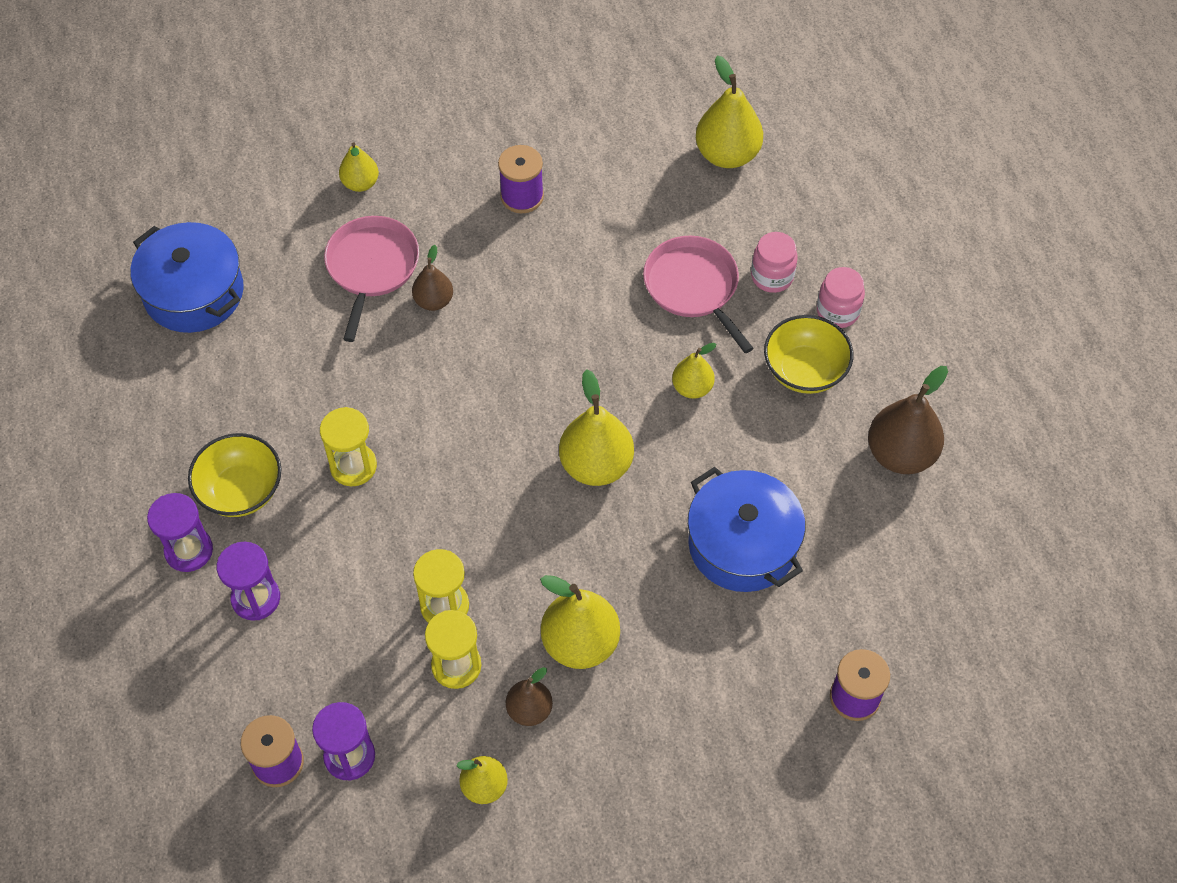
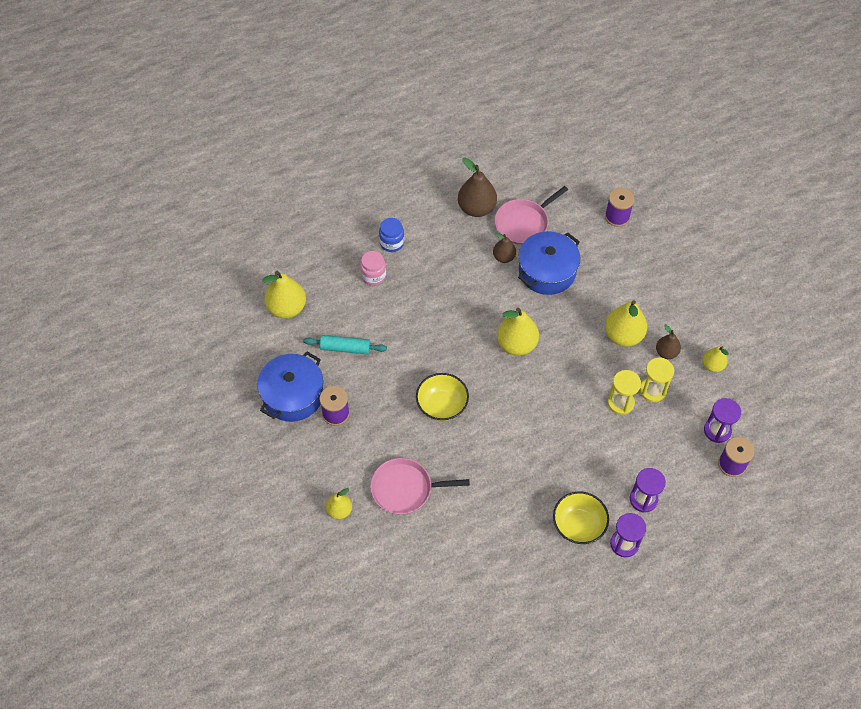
camera: 100 degrees left, 0 degrees up
(194, 292) = (444, 592): blue pot -> blue pot (293, 395)
(353, 466) = (547, 467): yellow hourglass -> none
(434, 301) = (423, 448): brown pear -> brown pear (504, 257)
(637, 222) = (345, 348): none -> turquoise rolling pin
(692, 388) = (456, 305): yellow pear -> none
(694, 287) = (388, 313): pink pan -> pink pan (523, 223)
(804, 370) = (434, 254): yellow bowl -> yellow bowl (442, 405)
(837, 311) = (392, 243): pink jar -> blue jar

